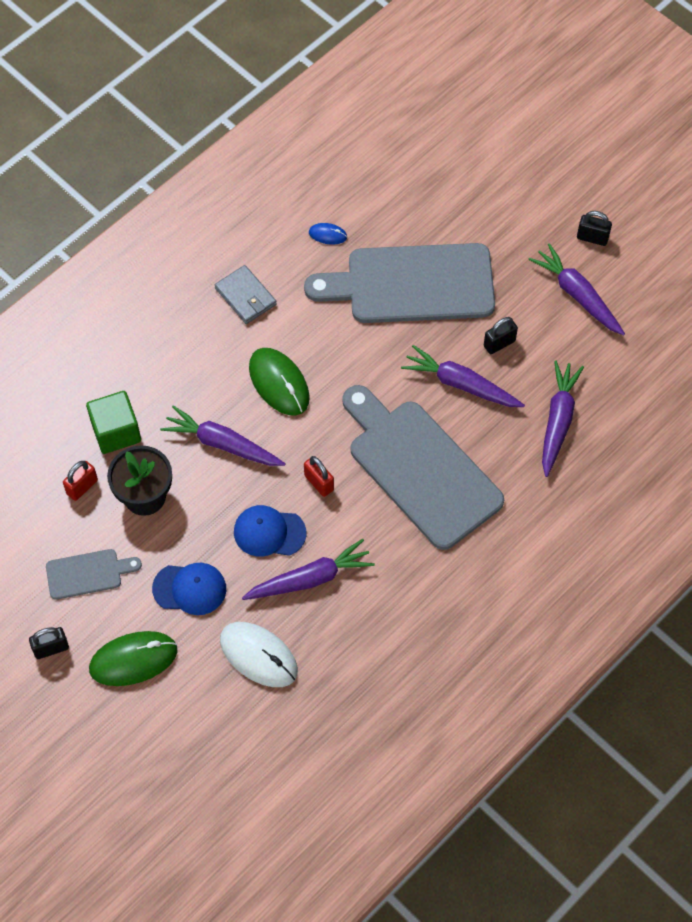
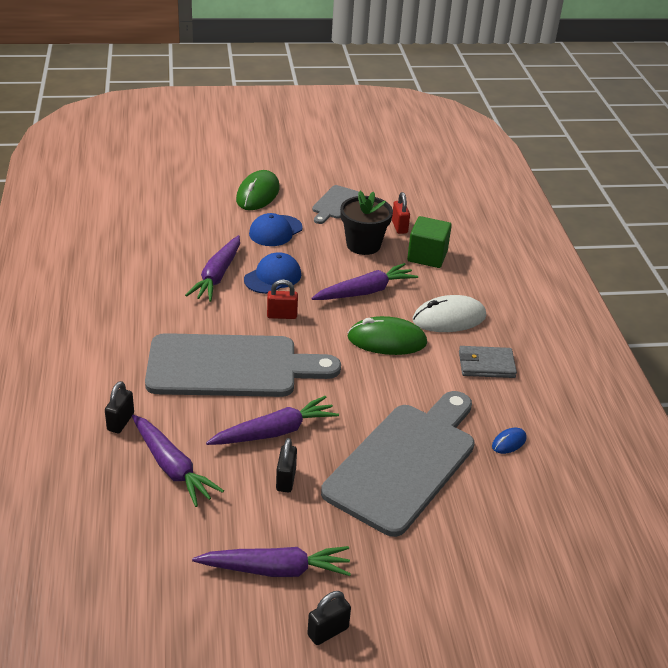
camera: 125 degrees right, 25 degrees down
(51, 648) = (303, 174): black padlock -> black padlock (120, 422)
(258, 655) = (196, 233): white mouse -> white mouse (449, 318)

